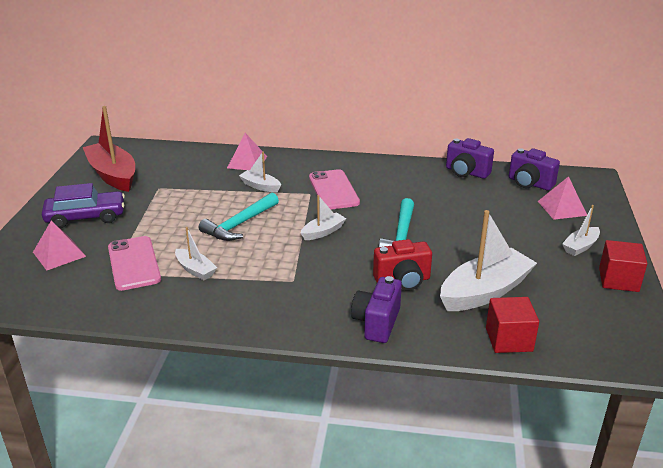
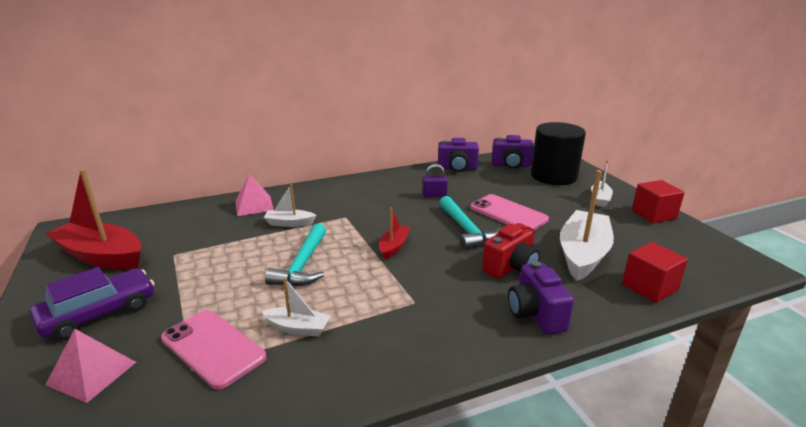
camera: 30 degrees left, 5 degrees down
(323, 232) = (394, 247): white boat -> red boat
(333, 190) = (364, 208): pink phone -> pink phone (508, 213)
(410, 195) = (434, 195): none -> purple padlock
(562, 208) = (553, 176): pink pyramid -> black cylinder

